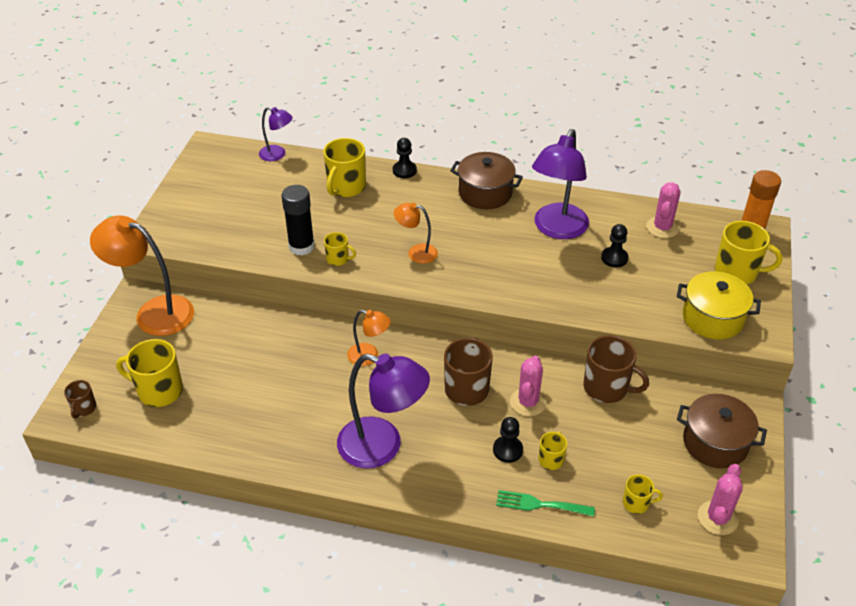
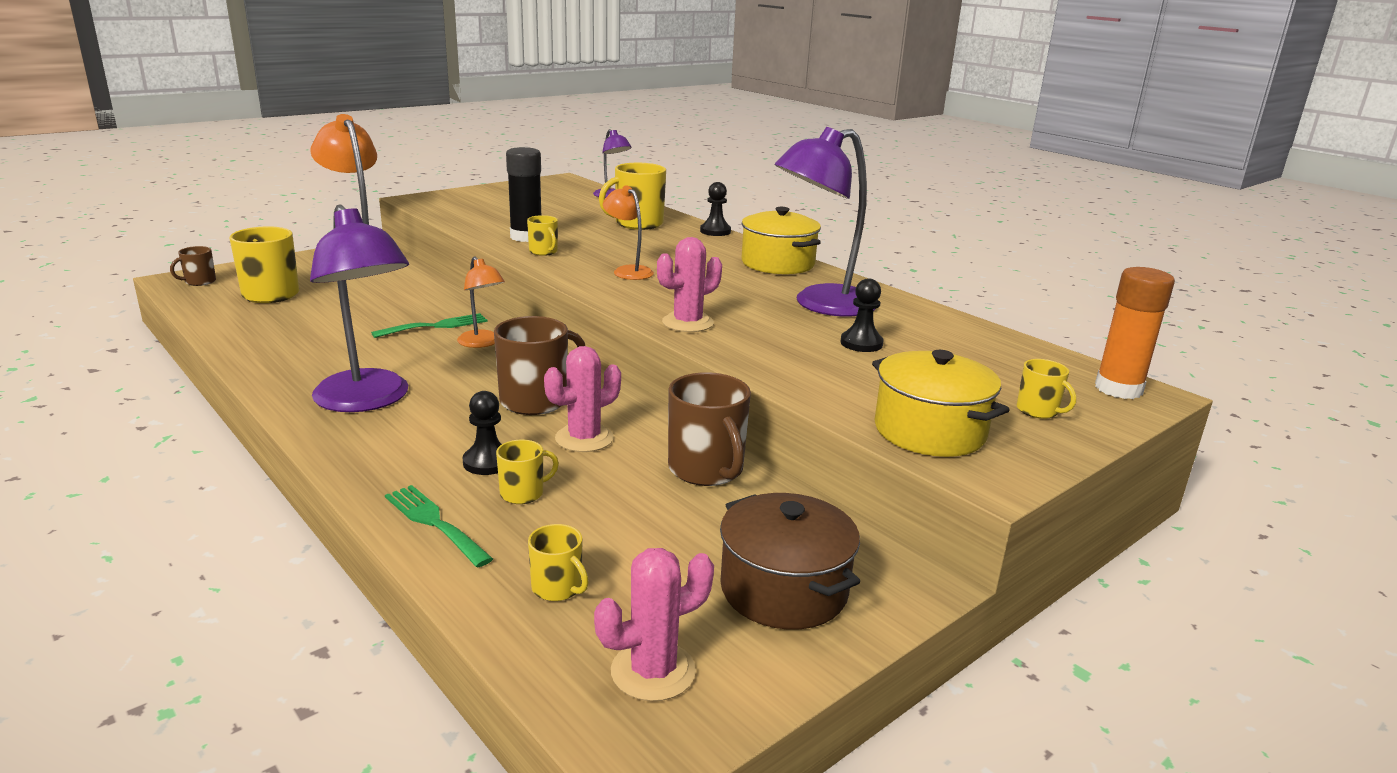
camera: 35 degrees right, 20 degrees down
(318, 357) = (436, 326): none -> green fork
(485, 193) = (777, 263): brown pot -> yellow pot
(662, 227) = (973, 345): pink cactus -> pink cactus (687, 323)
(737, 272) = (1038, 411): yellow mug -> yellow mug, size x0.53

